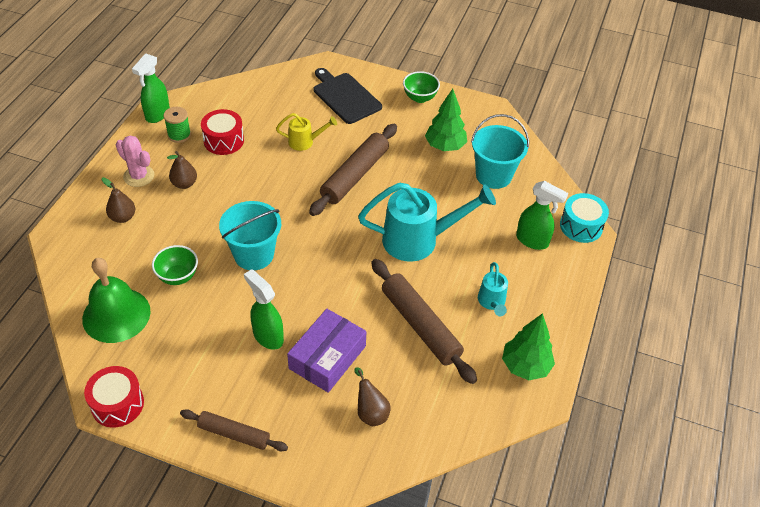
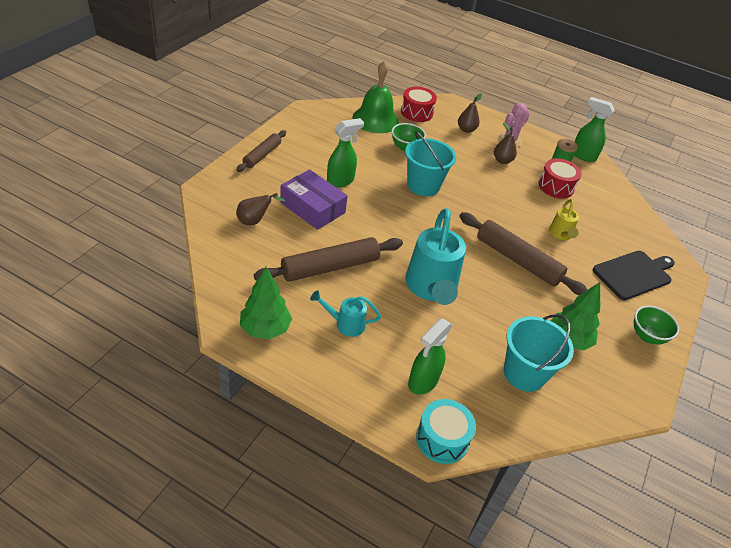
camera: 95 degrees right, 5 degrees down
(117, 404) = (303, 114): red drum -> red drum (416, 112)

